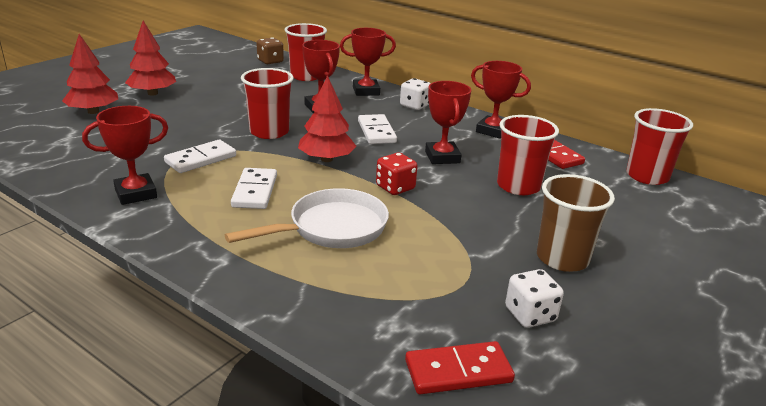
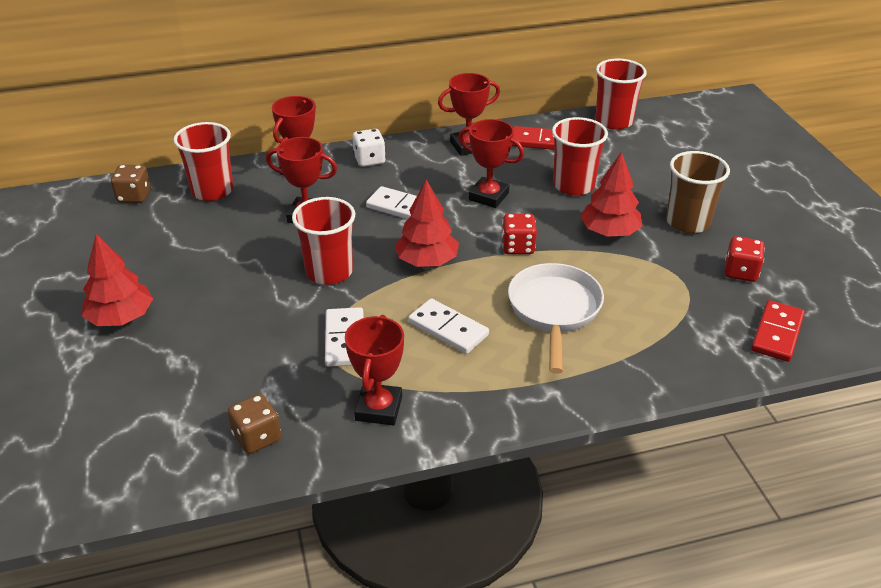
camera: 50 degrees left, 10 degrees up
(72, 163) = (257, 437): none -> brown dice
(93, 111) = (121, 382): red tree -> red tree (609, 232)
(530, 315) = (740, 272): white dice -> red dice

